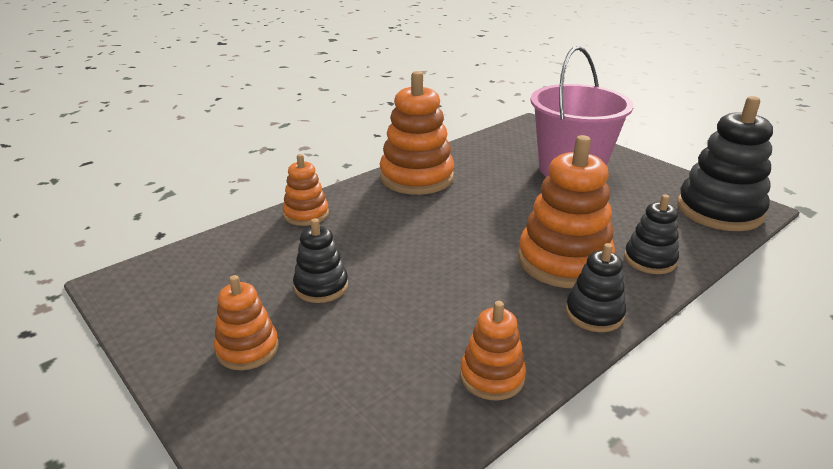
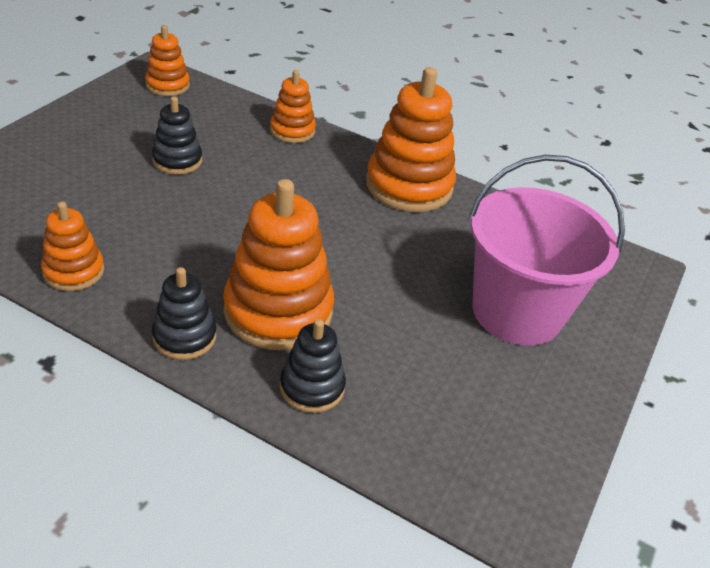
camera: 65 degrees right, 10 degrees up
(247, 349) = (87, 142): orange stacking toy -> orange stacking toy (167, 85)
(719, 210) = (487, 476): black stacking toy -> none

